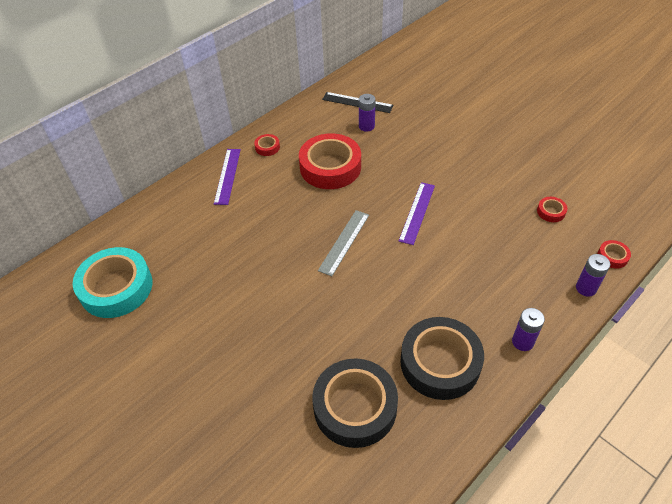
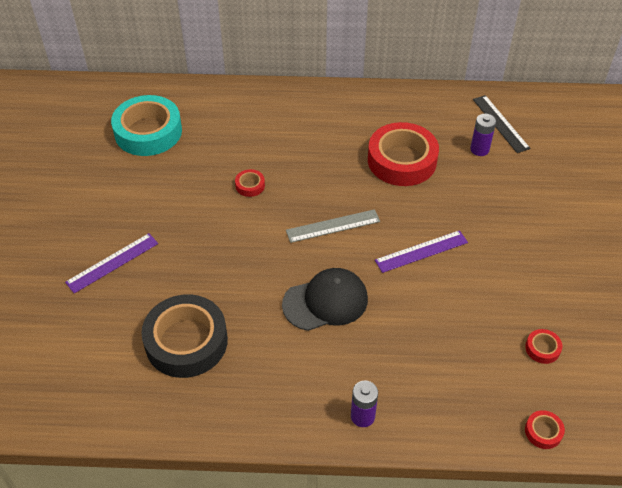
camera: 45 degrees right, 0 degrees up
(227, 176) = (315, 108): purple ruler -> purple ruler (112, 263)
(267, 147) = (374, 108): red tape -> red tape (250, 185)
(406, 293) = (325, 301): none -> black cap
(440, 362) = (281, 370): black tape -> none
(586, 288) = (477, 431): purple battery -> none

